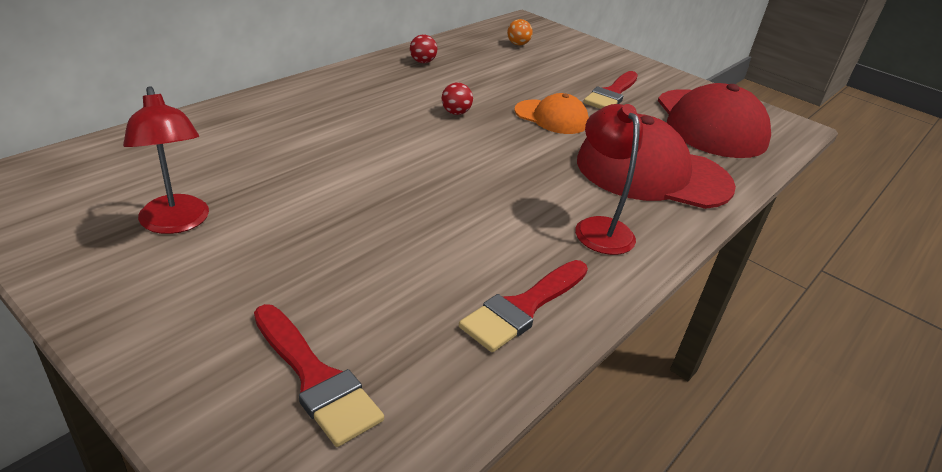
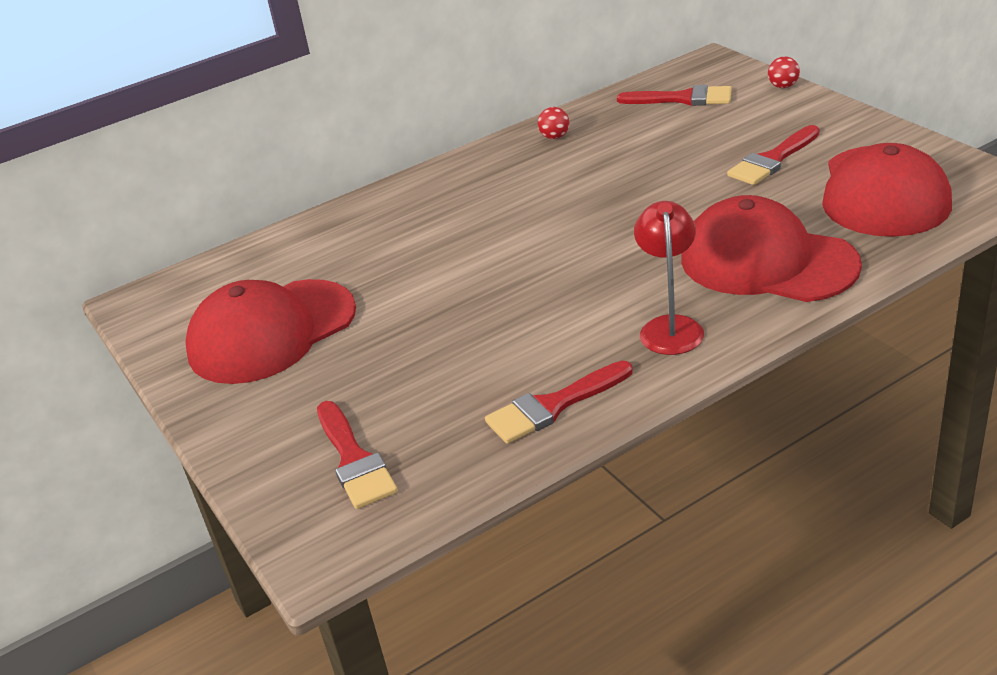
camera: 25 degrees right, 0 degrees up
(176, 223) = (271, 332): red lamp -> red cap
(455, 113) = (568, 200): red ball -> red ball (783, 86)
(518, 44) = (683, 99): orange ball -> red brush
(551, 117) = (679, 198): orange cap -> none

